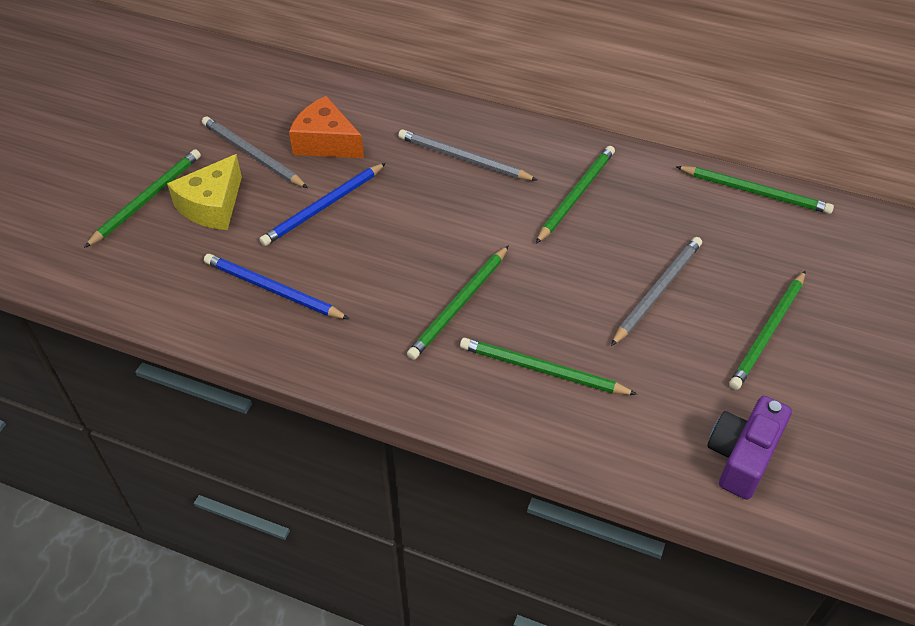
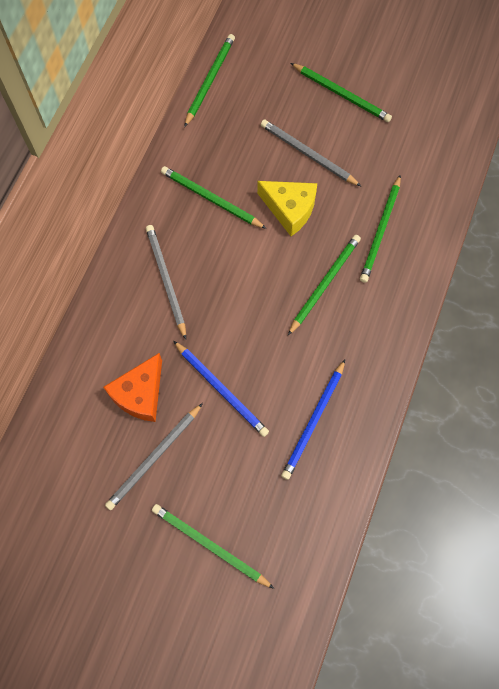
camera: 90 degrees left, 20 degrees up
(212, 206) = (219, 484): yellow cheese -> yellow cheese (290, 209)
(459, 305) = (324, 284): green pencil -> green pencil turned 90 degrees counterclockwise
(463, 159) = (166, 280): grey pencil -> grey pencil turned 135 degrees clockwise
(742, 456) = (439, 123): purple camera -> none

